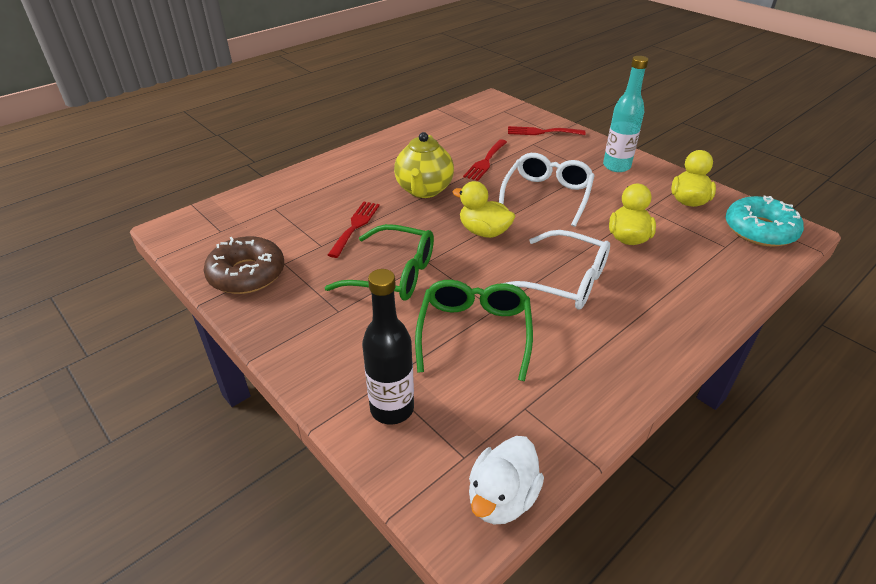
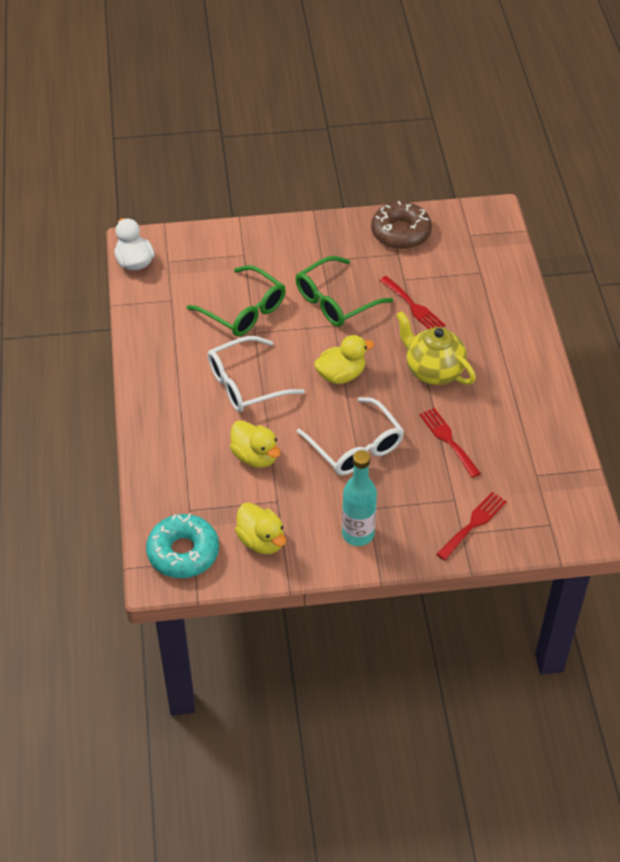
camera: 125 degrees right, 10 degrees up
(392, 408) = (223, 250): black bottle -> none

